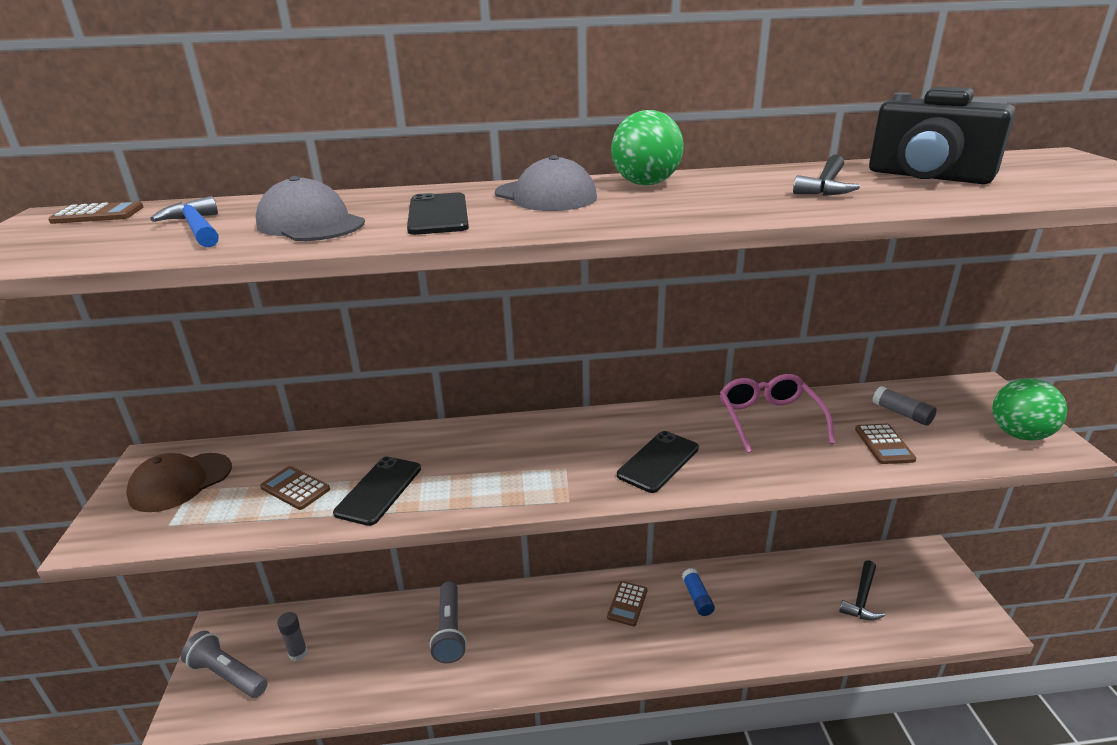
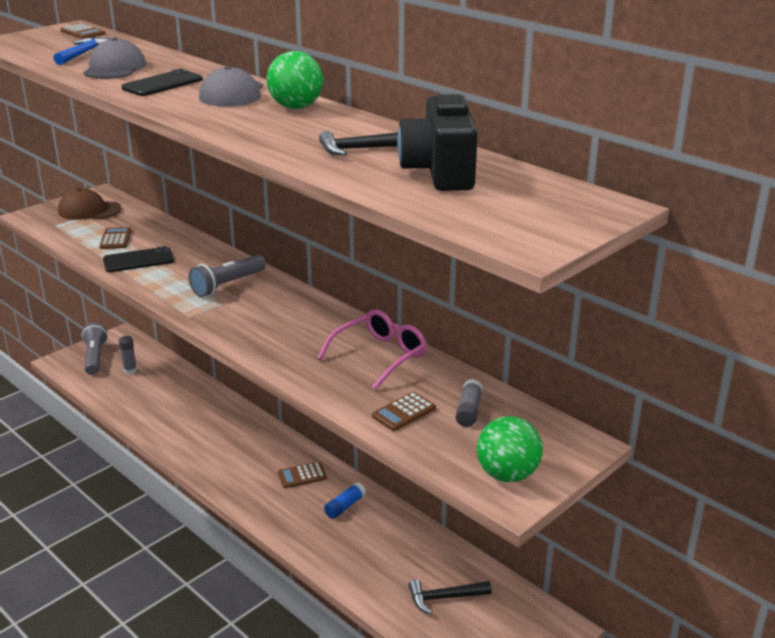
camera: 50 degrees right, 0 degrees up
(450, 630) = (200, 413): grey flashlight -> grey flashlight (227, 285)
(658, 461) = (268, 331): black phone -> none

